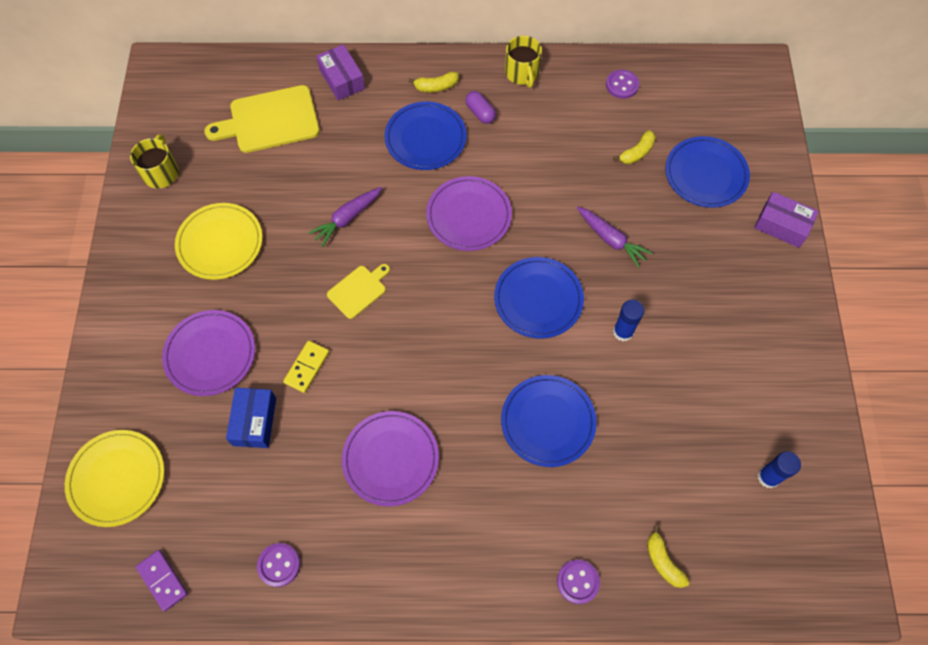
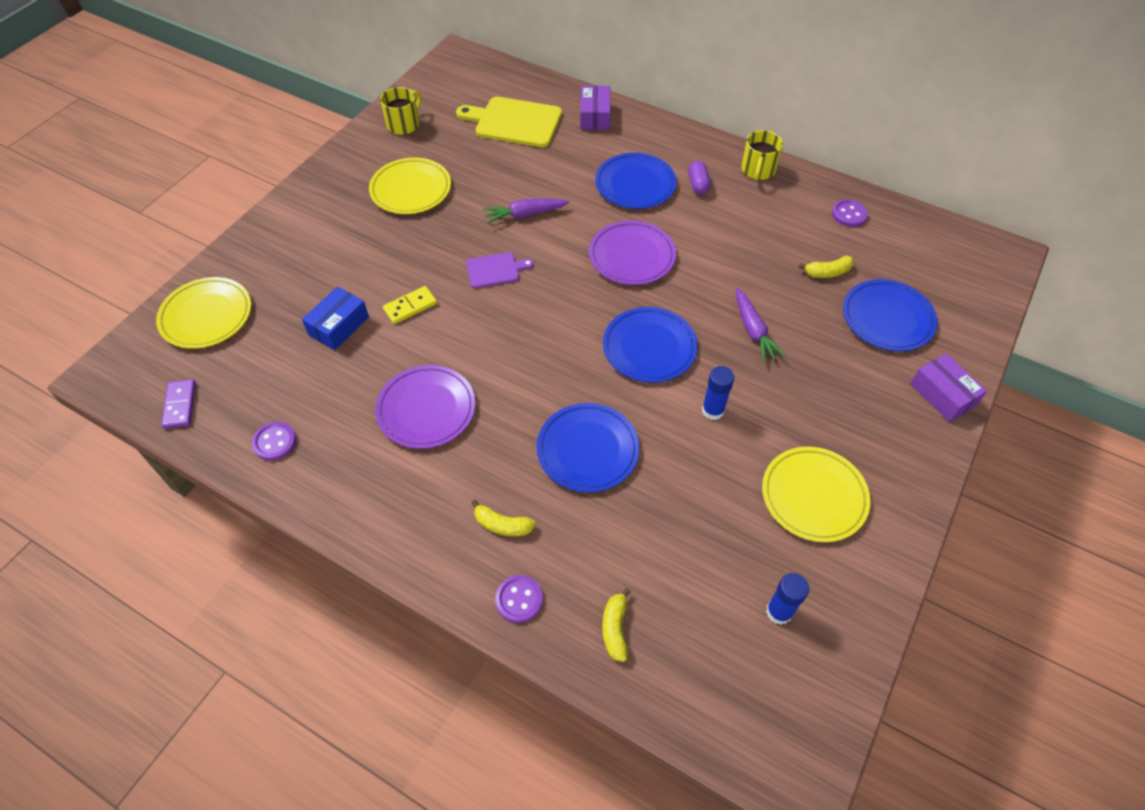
camera: 30 degrees right, 10 degrees down
(210, 354) = (343, 262): purple plate -> none
(358, 290) = (495, 270): yellow cutting board -> purple cutting board
(436, 87) = (672, 151): yellow banana -> yellow banana (502, 525)
(739, 366) = (814, 496): none -> yellow plate

